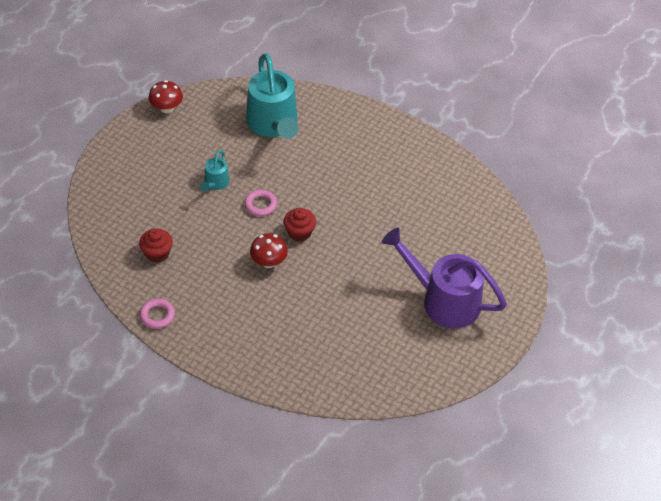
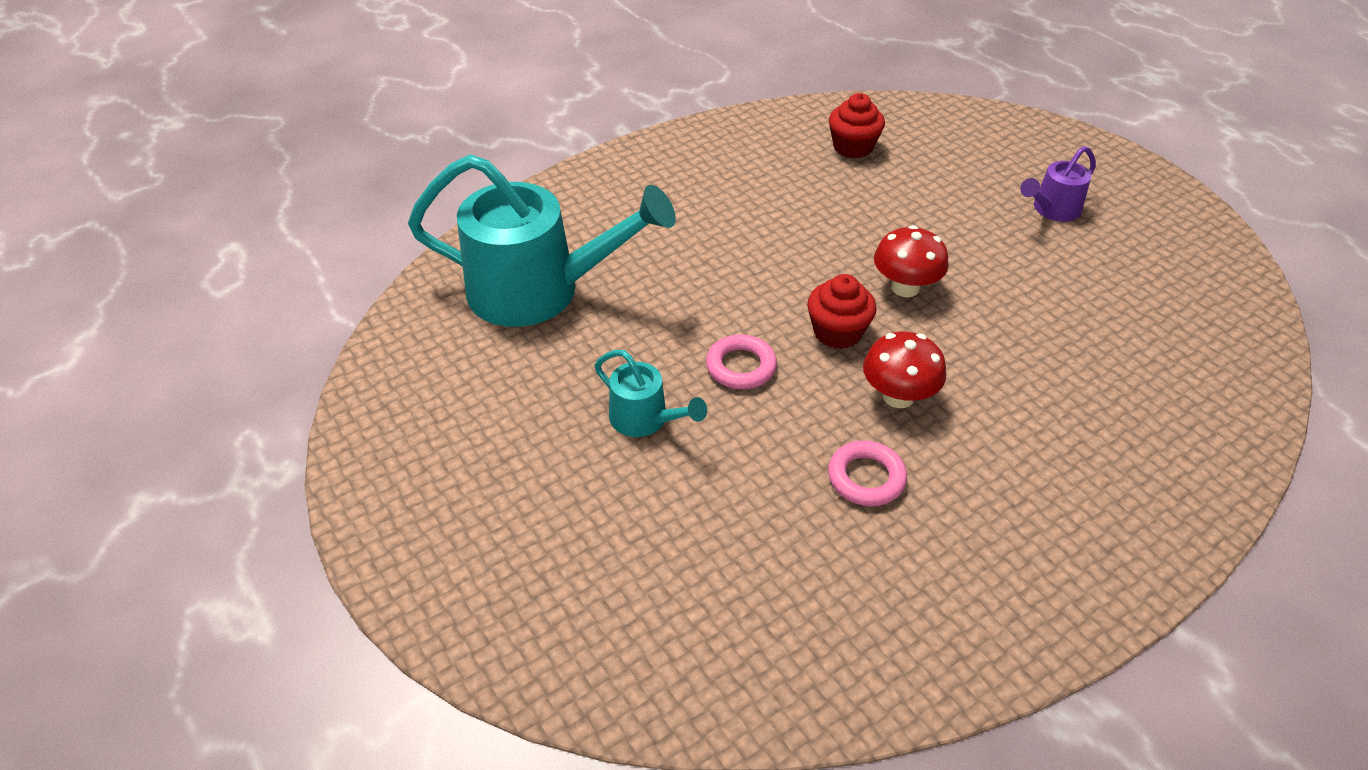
camera: 65 degrees left, 5 degrees down
(157, 253) = (805, 582): red cupcake -> red cupcake (853, 147)
(157, 315) = (1000, 635): pink ring -> pink ring (866, 478)
(166, 108) = (370, 441): red mushroom -> red mushroom (905, 287)
(442, 300) = (1052, 210): purple watering can -> purple watering can, size x0.47

